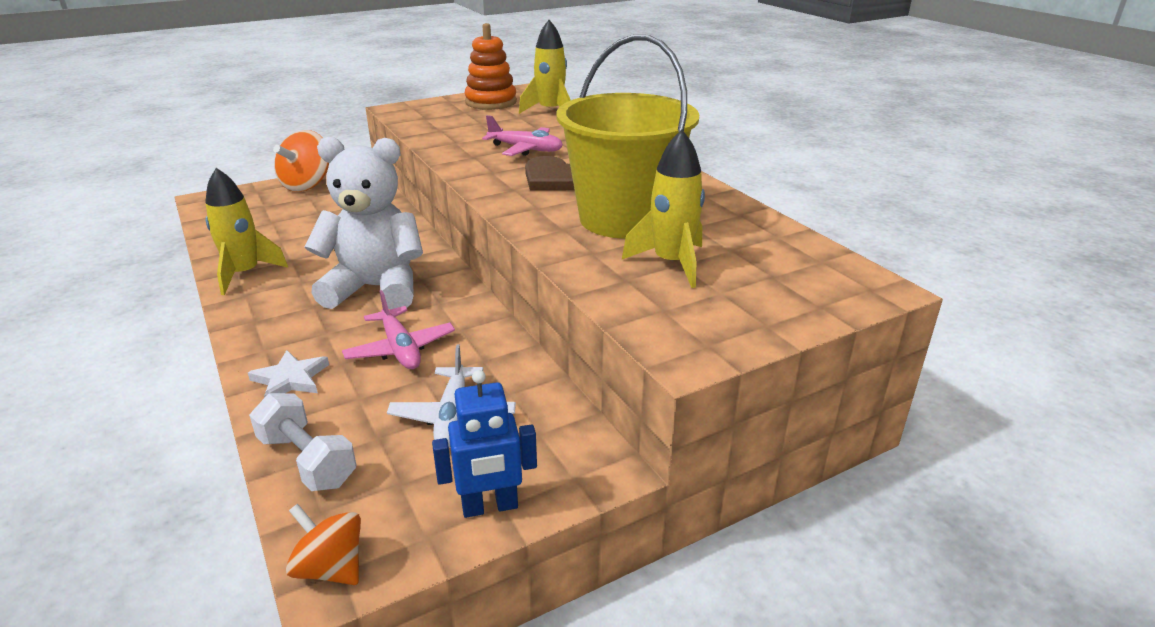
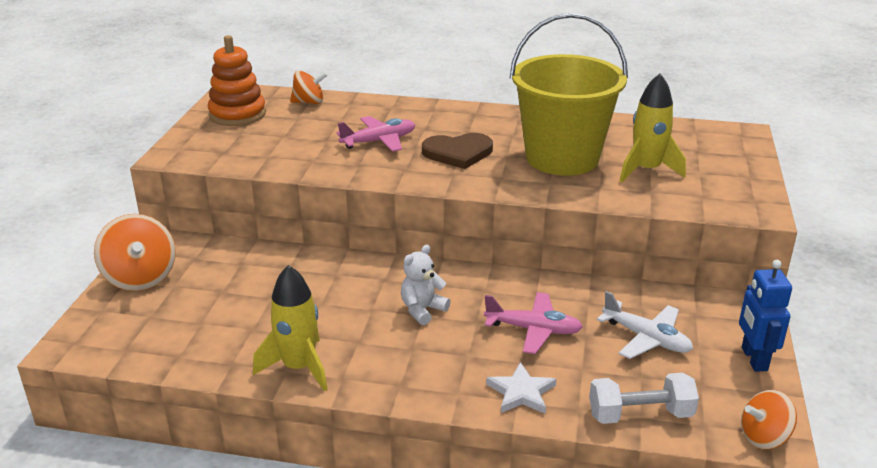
camera: 50 degrees left, 0 degrees up
(376, 288) = (422, 310): white teddy bear -> white teddy bear, size x0.46
(490, 507) = (753, 359): blue robot -> blue robot turned 150 degrees clockwise
(550, 111) = (309, 102): yellow rocket -> orange spinning top

